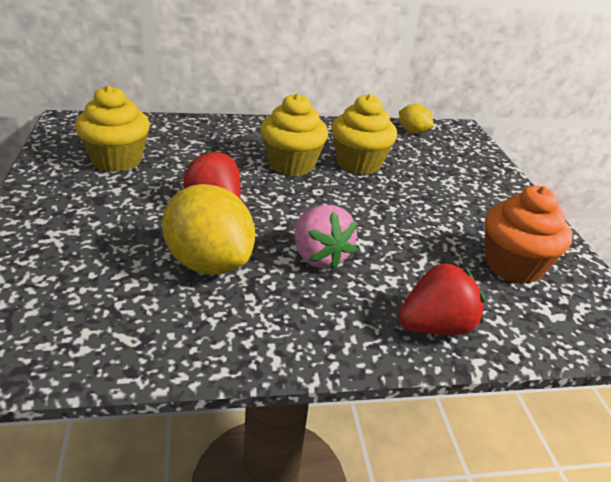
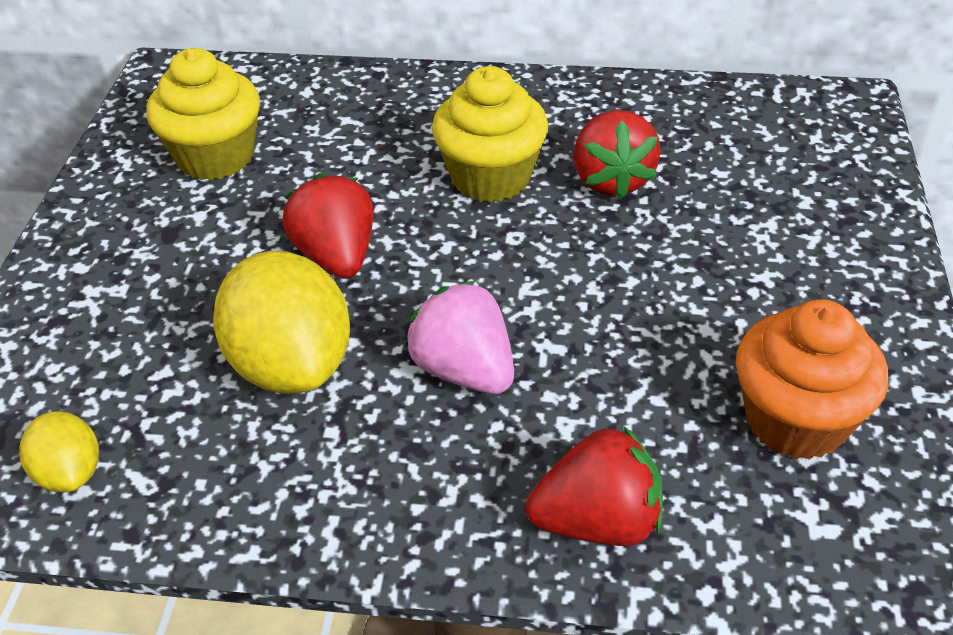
camera: 20 degrees right, 10 degrees up
(319, 257) = (464, 370): pink strawberry -> pink strawberry turned 150 degrees clockwise
(359, 163) = (611, 180): yellow cupcake -> red strawberry
(413, 132) = (747, 108): yellow lemon -> yellow lemon (70, 473)

